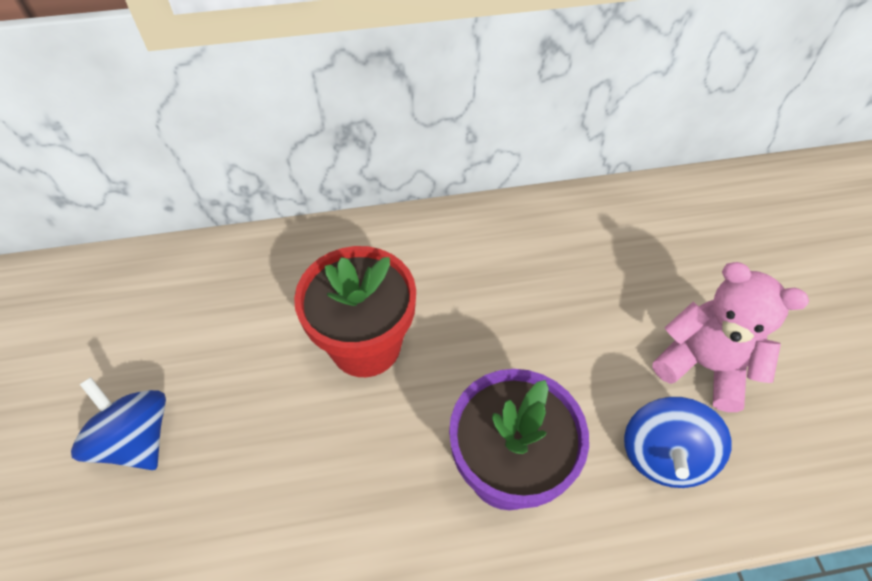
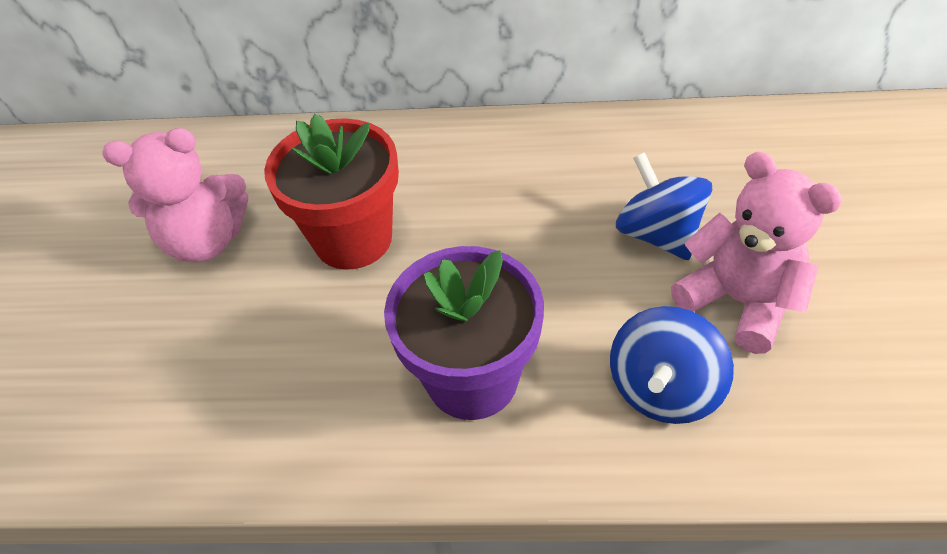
camera: 15 degrees right, 5 degrees down
(136, 439) = (98, 298): blue spinning top -> blue spinning top (657, 234)
(227, 364) = (206, 241): none -> pink teddy bear

